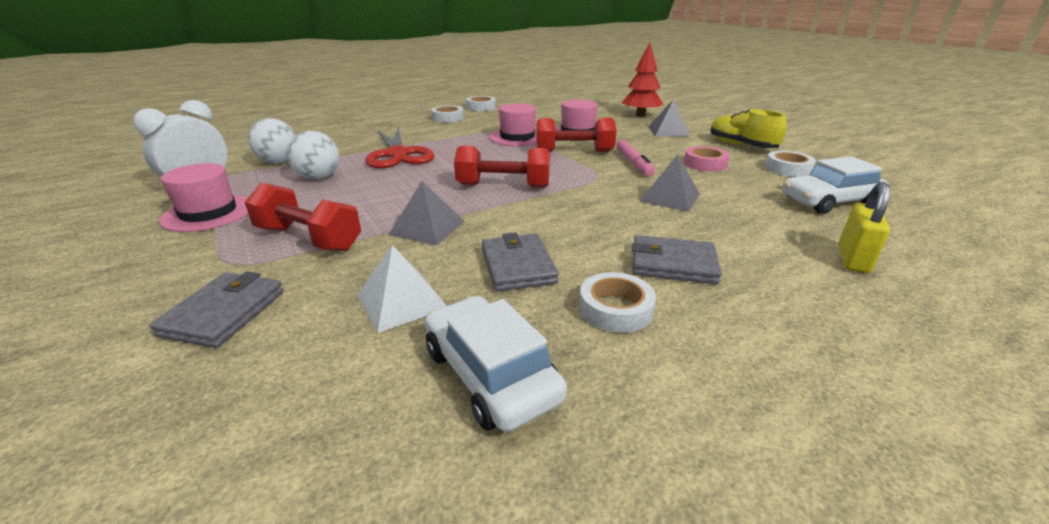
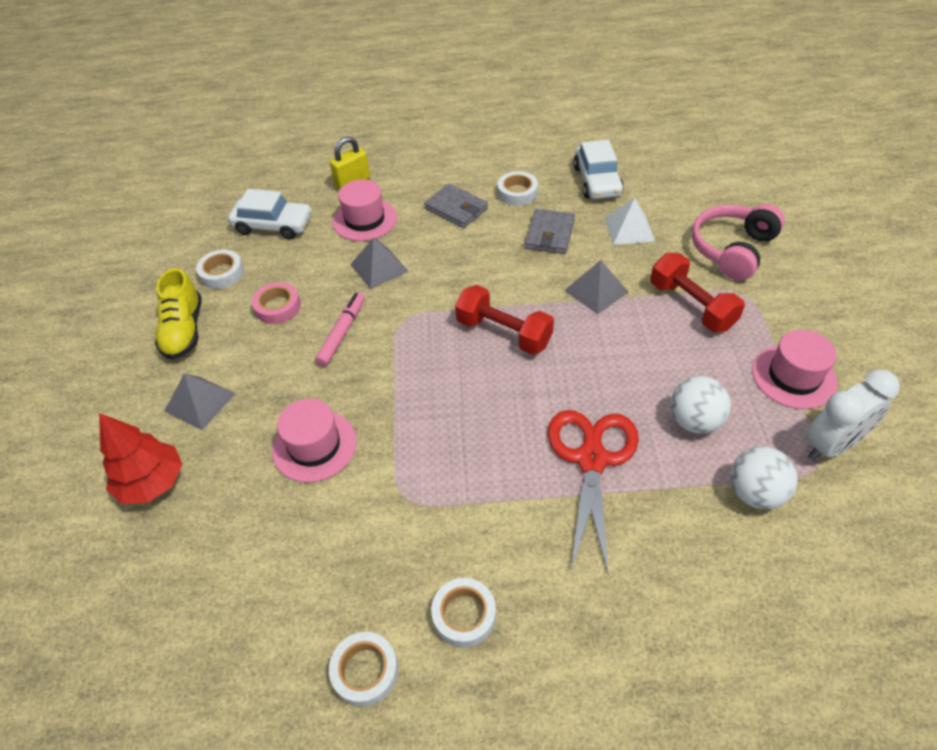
camera: 150 degrees left, 20 degrees up
(224, 313) = (732, 249): grey wallet -> pink headphones
(517, 137) = (408, 460): pink hat -> pink hat (365, 220)
(574, 152) = (375, 383): red dumbbell -> none

